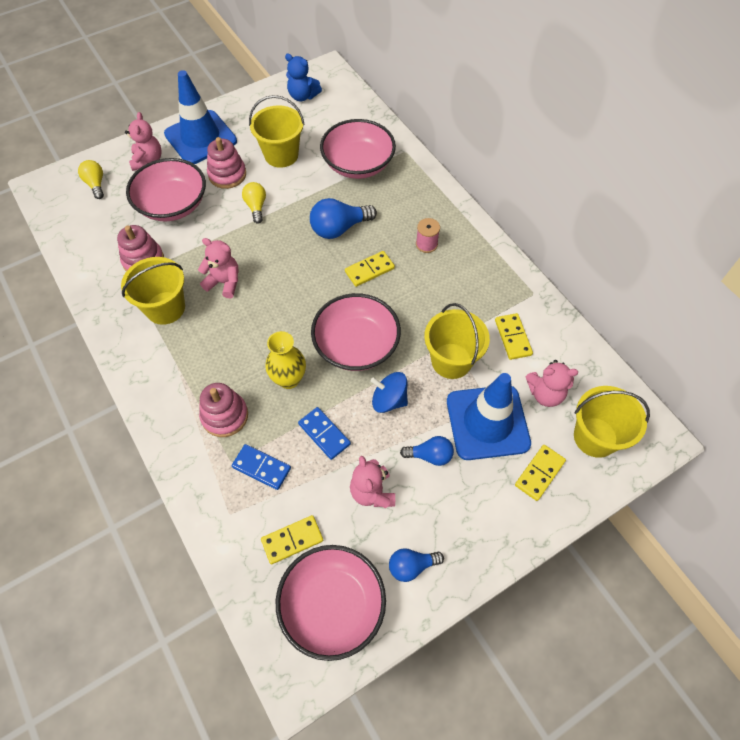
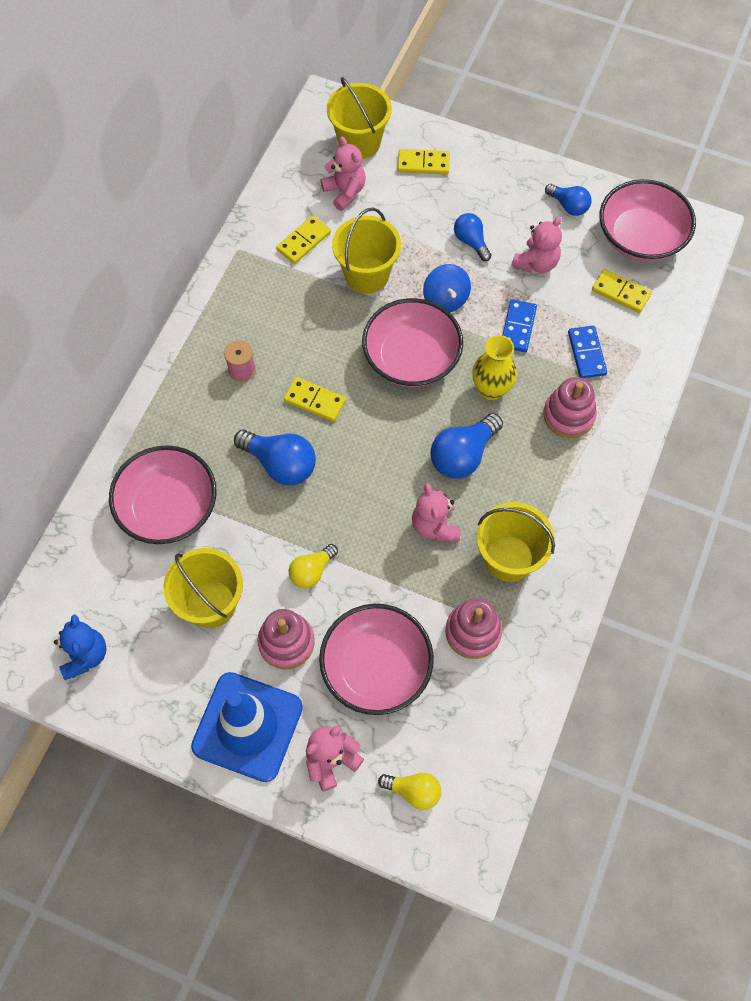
camera: 125 degrees left, 5 degrees up
(96, 184) = (414, 791): yellow light bulb -> yellow light bulb turned 105 degrees counterclockwise
(256, 328) = (463, 455): none -> blue light bulb
(487, 422) = (407, 218): blue traffic cone -> none

